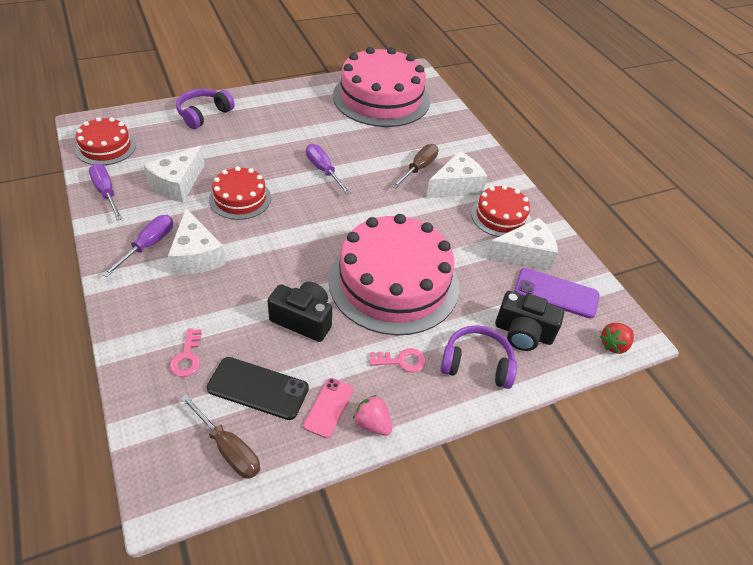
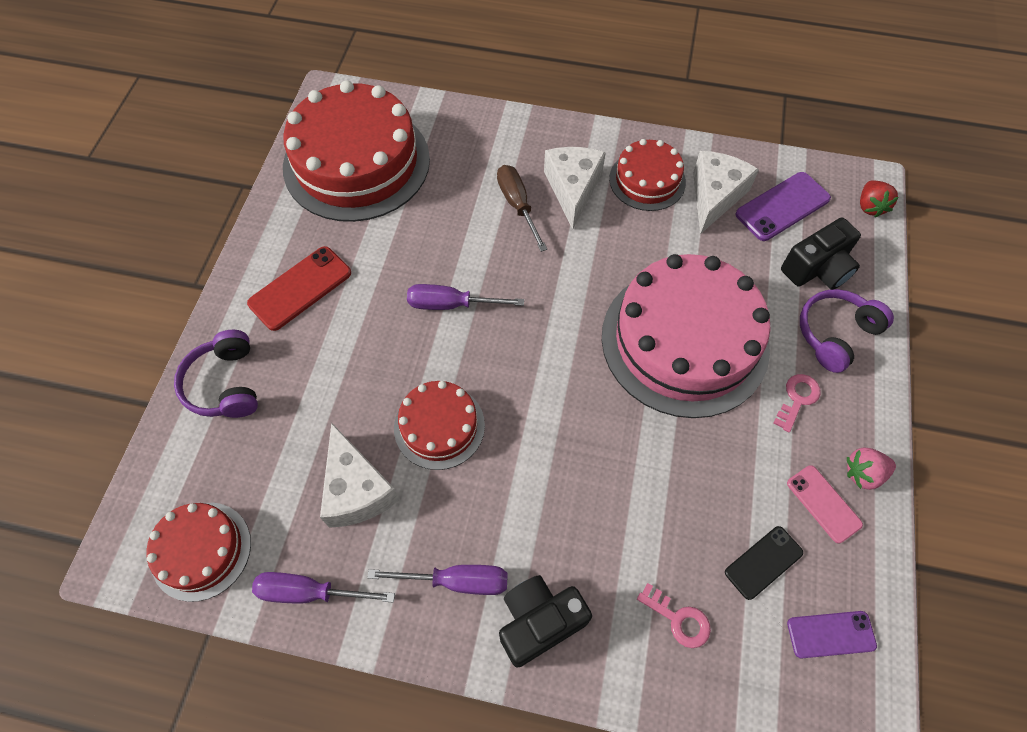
camera: 50 degrees left, 15 degrees up
(148, 245) = (457, 581): purple screwdriver -> purple screwdriver turned 120 degrees clockwise
(196, 256) = (514, 530): white cheese -> none
(228, 449) = (831, 634): brown screwdriver -> purple phone
(258, 388) = (763, 562): black phone -> black phone, size x0.66
(282, 113) = (300, 288): none -> red phone
(303, 320) = (689, 463): black camera -> black camera (539, 622)
(381, 98) = (356, 162): pink cake -> red cake

